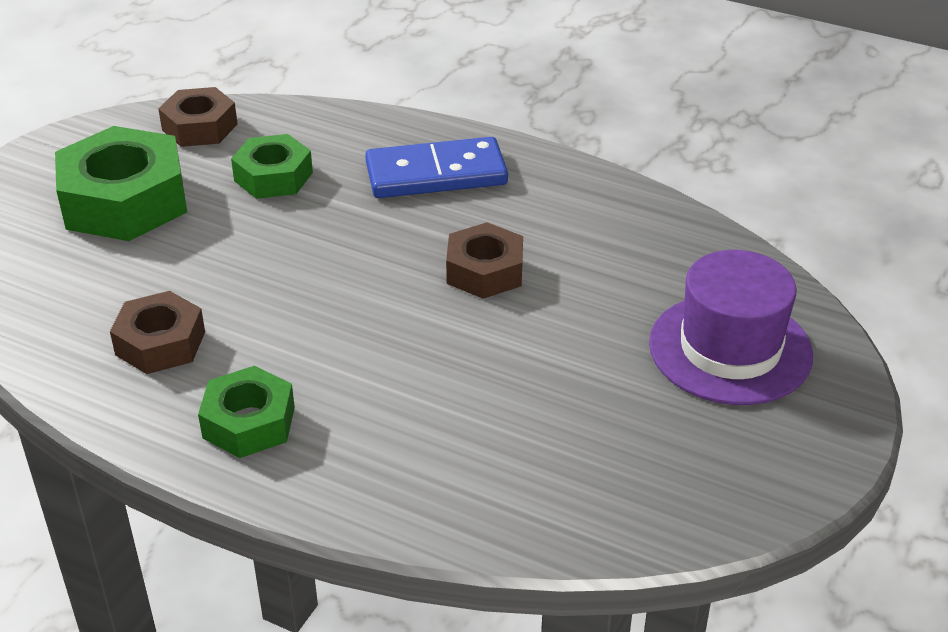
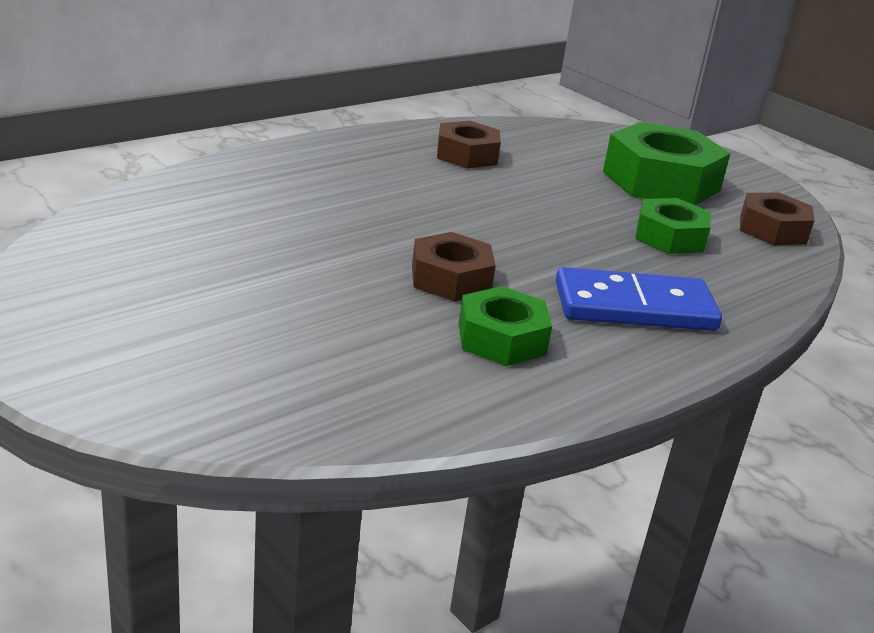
camera: 110 degrees right, 10 degrees down
(249, 423) = (355, 157): green nut -> green nut (501, 338)
(436, 174) = (634, 307): blue domino -> blue domino turned 75 degrees clockwise
(730, 349) = (210, 351): purple hat -> none

